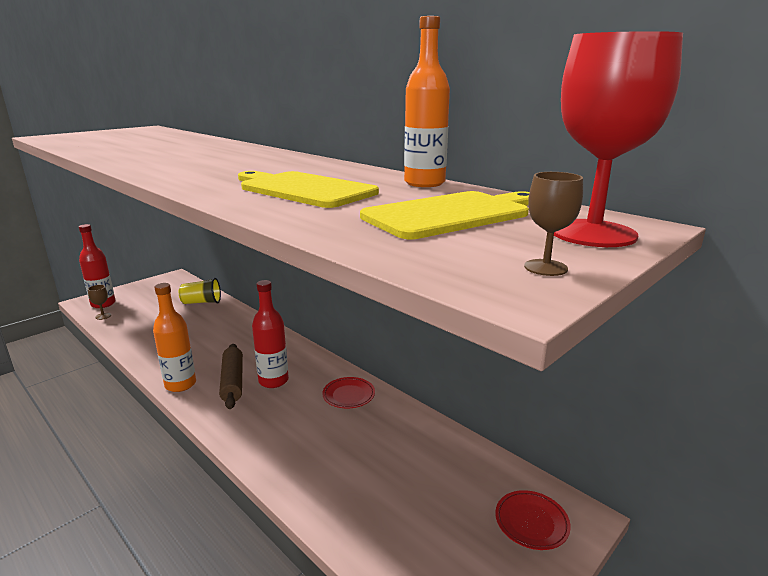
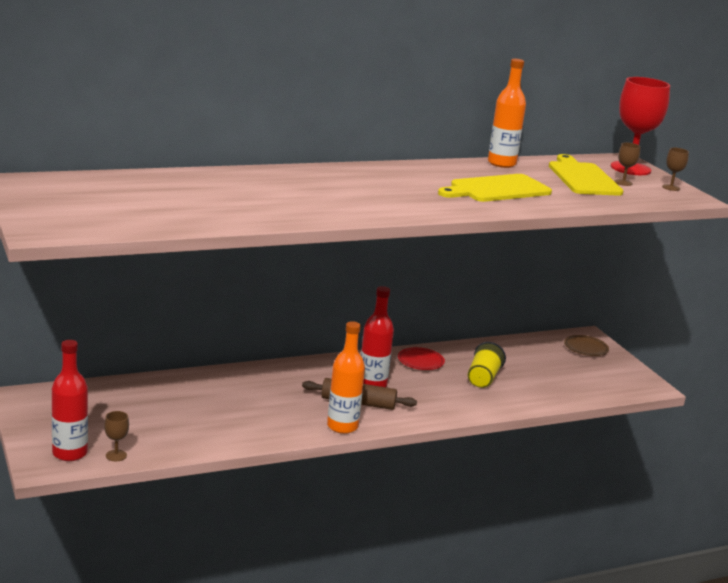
camera: 70 degrees left, 0 degrees up
(202, 302) = (145, 390): yellow cup -> yellow cup (483, 378)
(486, 235) = (623, 182): none -> brown goblet
(531, 522) = (585, 348): red plate -> brown plate

